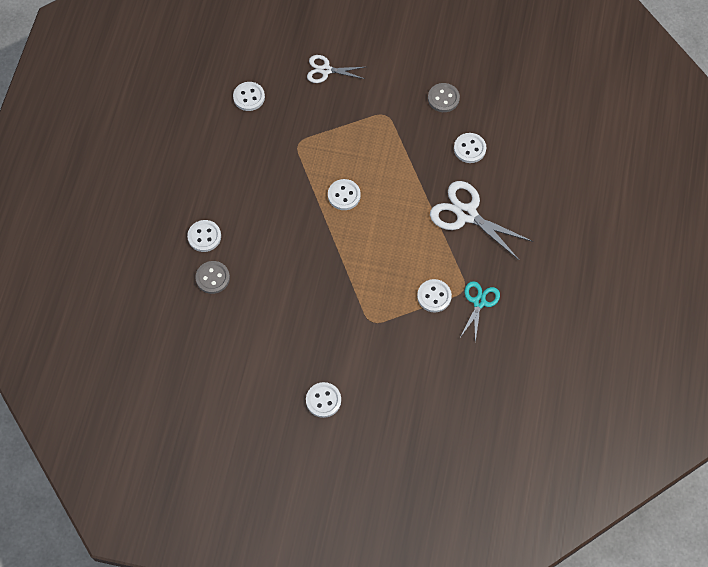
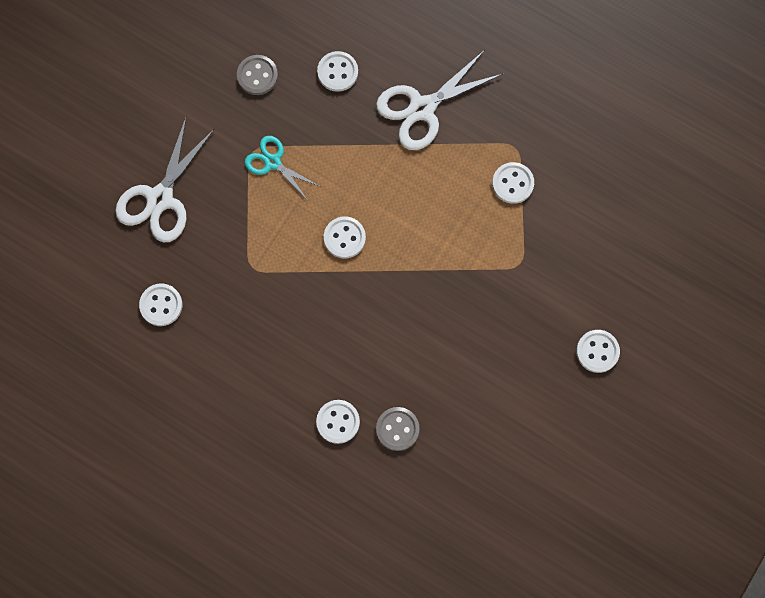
camera: 70 degrees left, 10 degrees up
(326, 70) = (160, 198): white scissors -> white scissors, size x1.65
(479, 302) = (537, 137): turquoise scissors -> turquoise scissors (273, 162)

